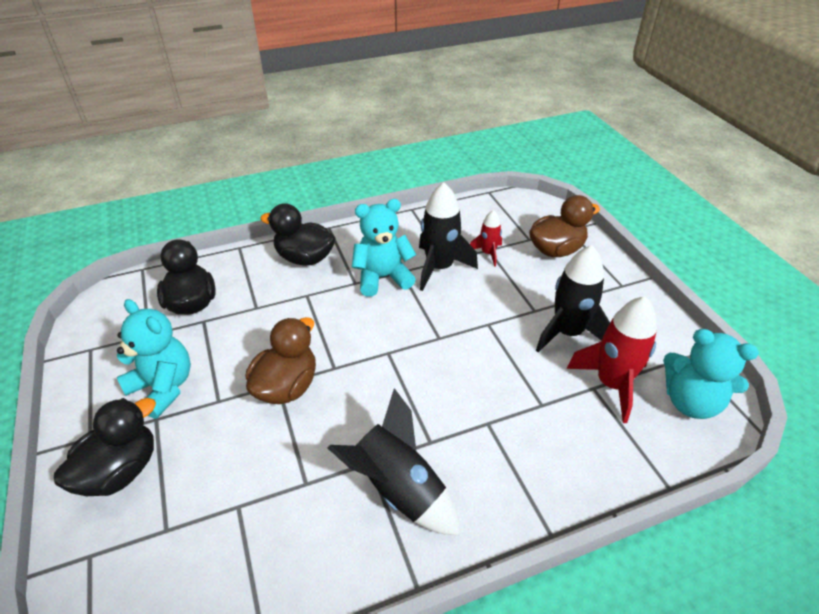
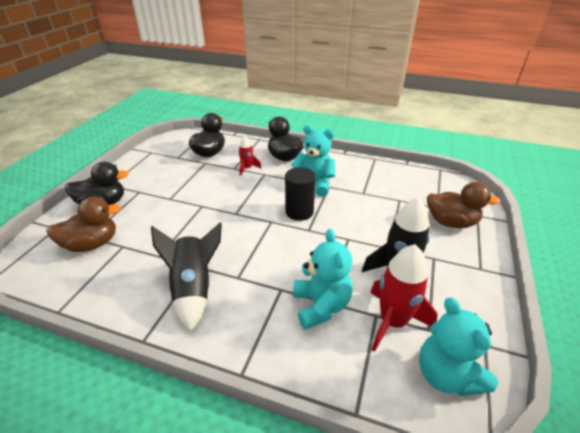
camera: 40 degrees right, 5 degrees down
(163, 387) = (156, 181): turquoise teddy bear -> turquoise teddy bear (321, 306)
(286, 386) = (204, 209): brown duck -> brown duck (92, 244)
(405, 322) = (299, 212): none -> black cylinder
(439, 268) = (354, 195): black rocket -> none
(488, 253) = (396, 202): red rocket -> red rocket (247, 168)

